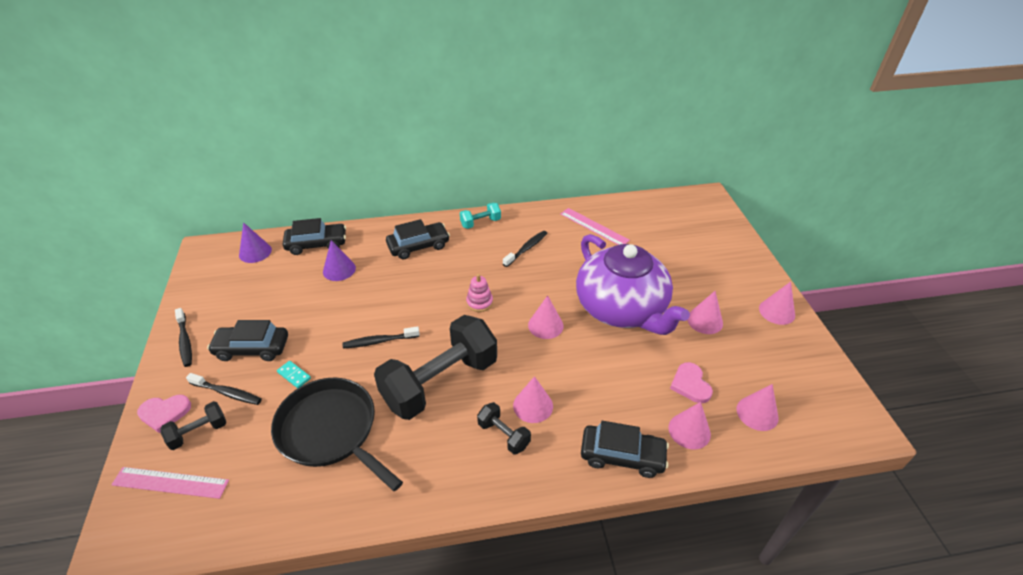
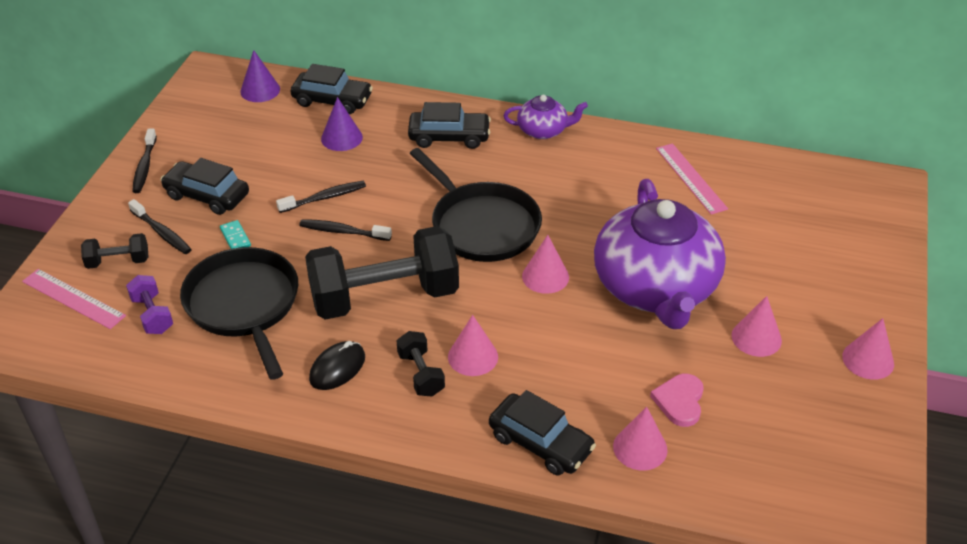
camera: 25 degrees right, 0 degrees up
(164, 413) = (95, 232): pink heart -> none
(253, 470) = (152, 315): none -> purple dumbbell
(437, 456) = (337, 368): none -> black mouse
(479, 302) = (482, 225): pink stacking toy -> black pan
(480, 223) = (543, 130): turquoise dumbbell -> purple teapot
(526, 249) = (581, 179): black toothbrush -> black toothbrush (324, 198)
(757, 413) = (741, 461): pink cone -> none

